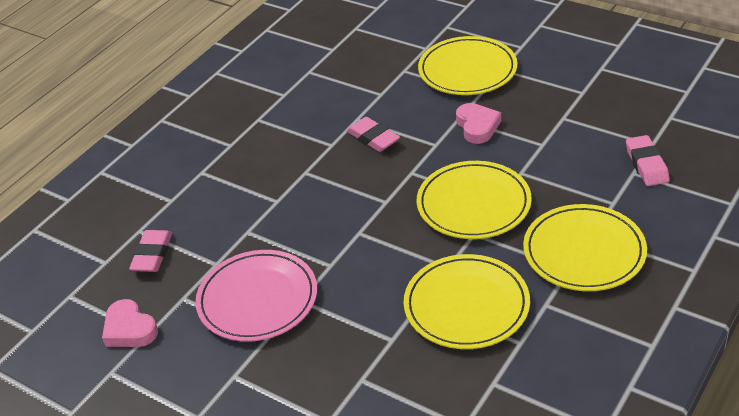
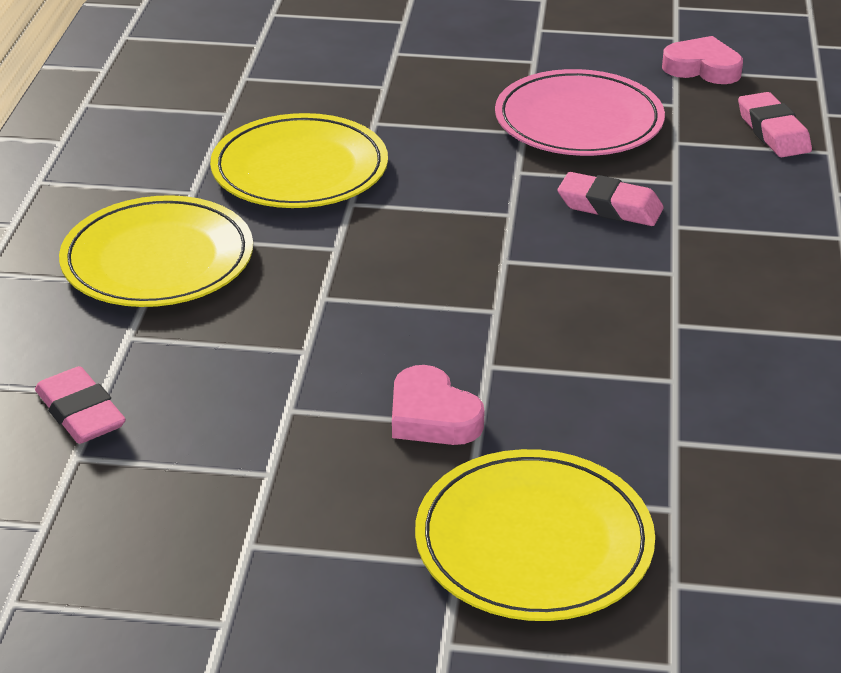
camera: 150 degrees right, 5 degrees down
(373, 138) = (611, 350): pink eraser -> pink eraser (609, 207)
(473, 204) = (360, 286): yellow plate -> none

